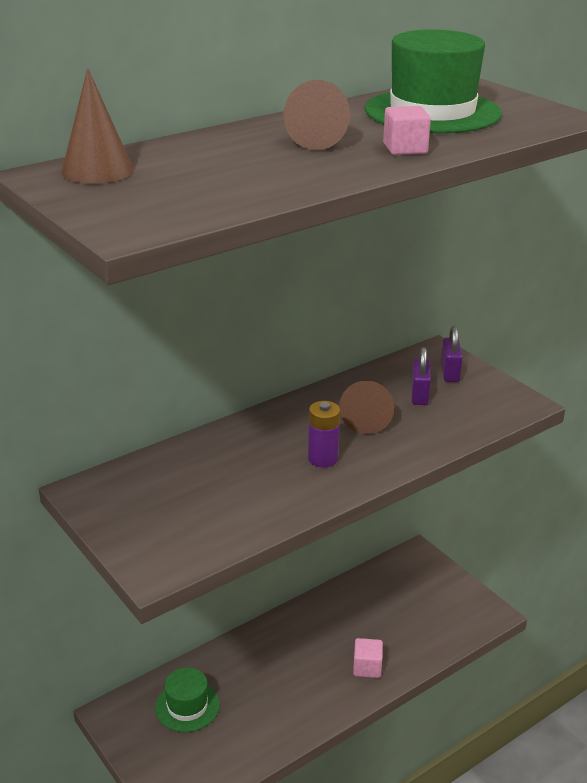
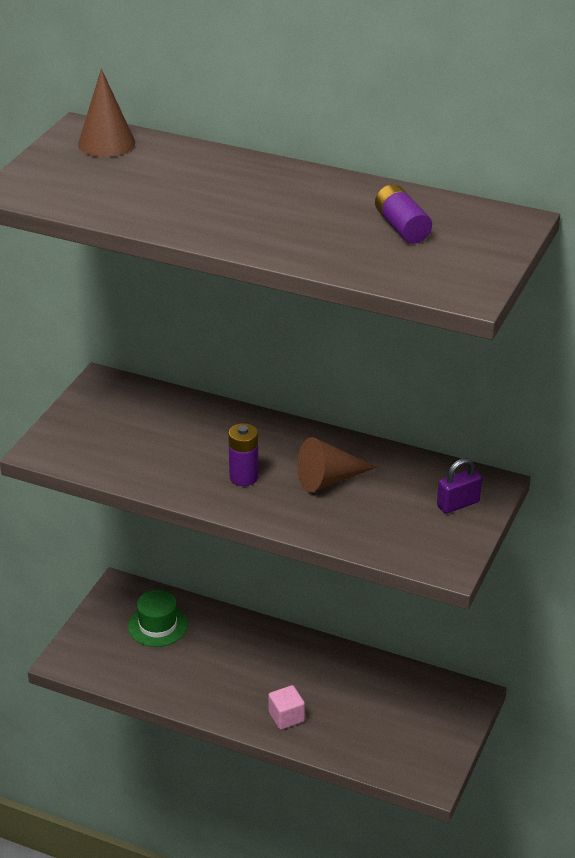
camera: 60 degrees right, 5 degrees up
(321, 138) = (270, 199): brown cone -> none
(405, 149) = (284, 240): pink cube -> none
(419, 395) = (397, 498): purple padlock -> none
(432, 112) = (402, 227): green hat -> purple battery

